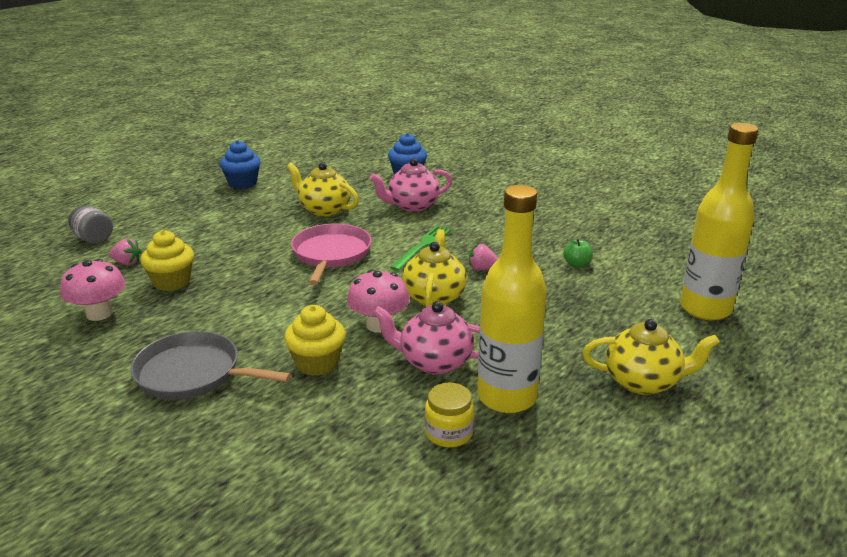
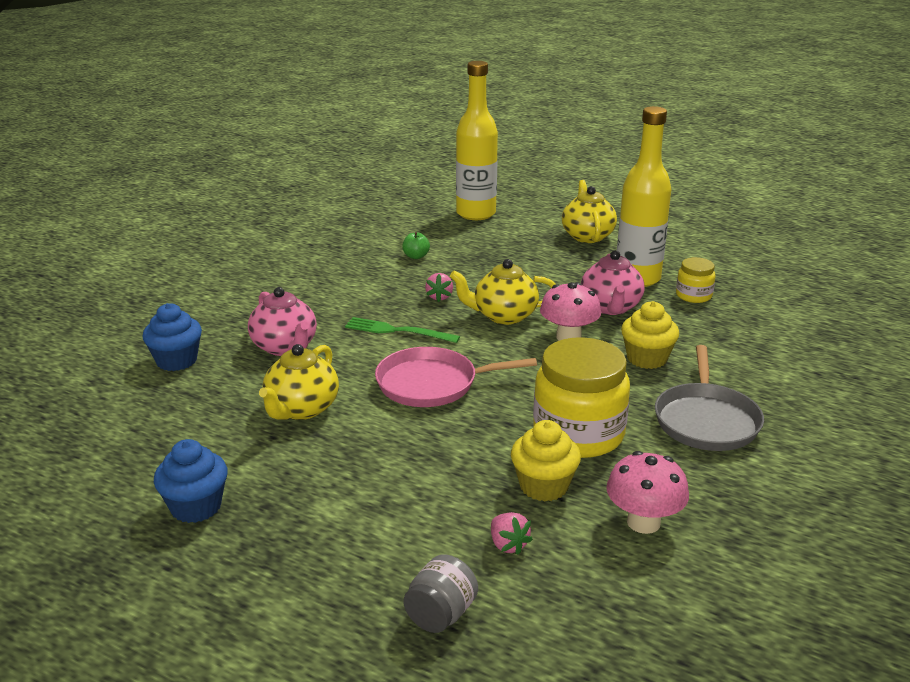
camera: 100 degrees left, 0 degrees up
(127, 263) = (508, 545): pink strawberry -> pink strawberry turned 150 degrees clockwise
(221, 305) = (578, 434): none -> yellow jar

